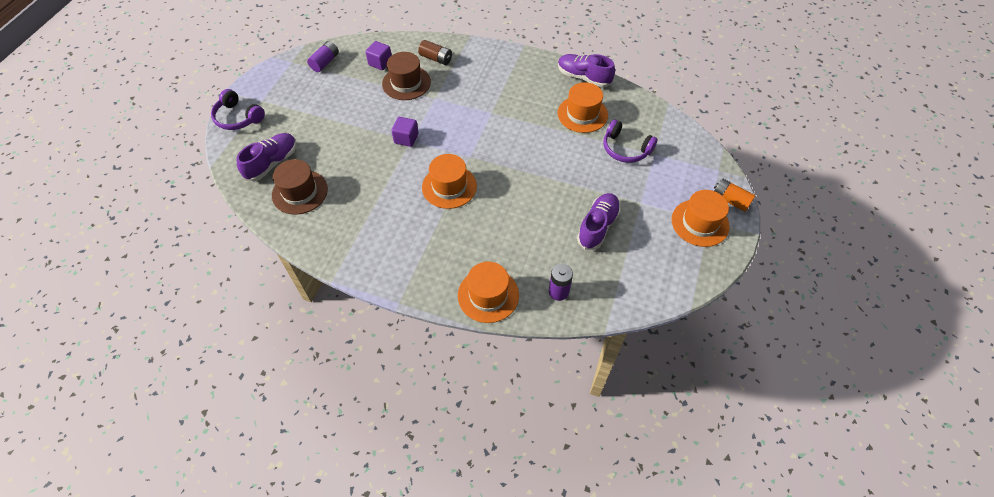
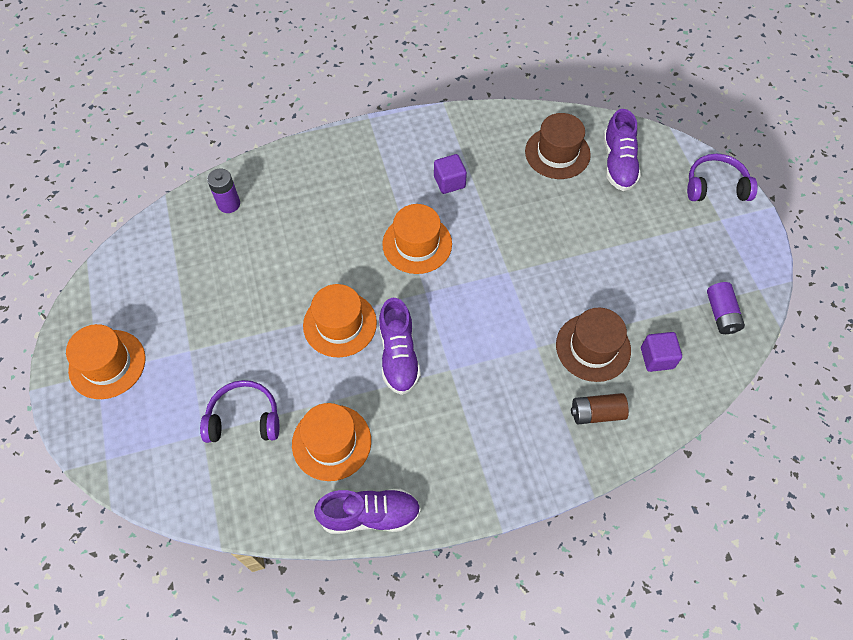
camera: 145 degrees right, 5 degrees up
(406, 138) = (515, 271): purple cube -> purple cube (449, 182)
(488, 295) = (294, 165): orange hat -> orange hat (340, 324)
(598, 226) = (225, 292): purple shoe -> purple shoe (398, 355)
(730, 200) = (77, 419): orange battery -> none

